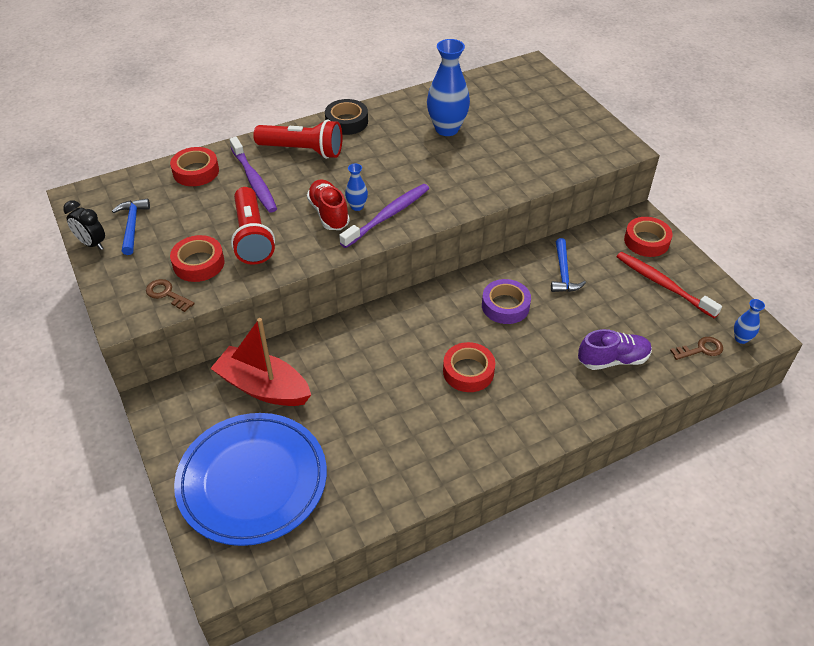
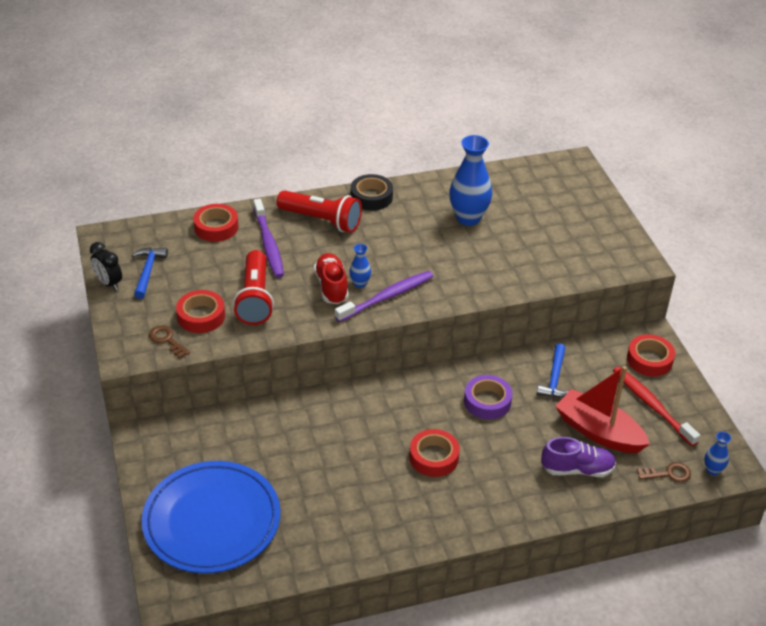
camera: 10 degrees right, 5 degrees down
(263, 387) = (239, 440): red boat -> red boat (598, 432)

